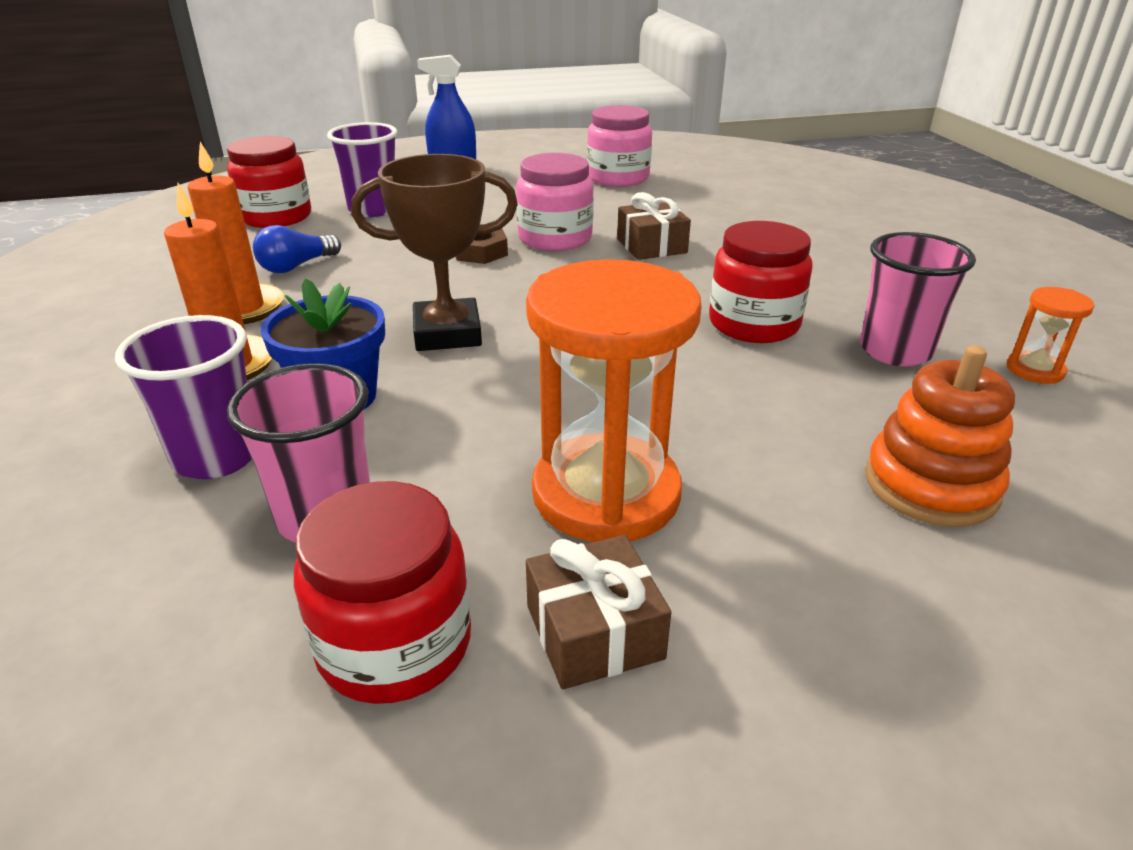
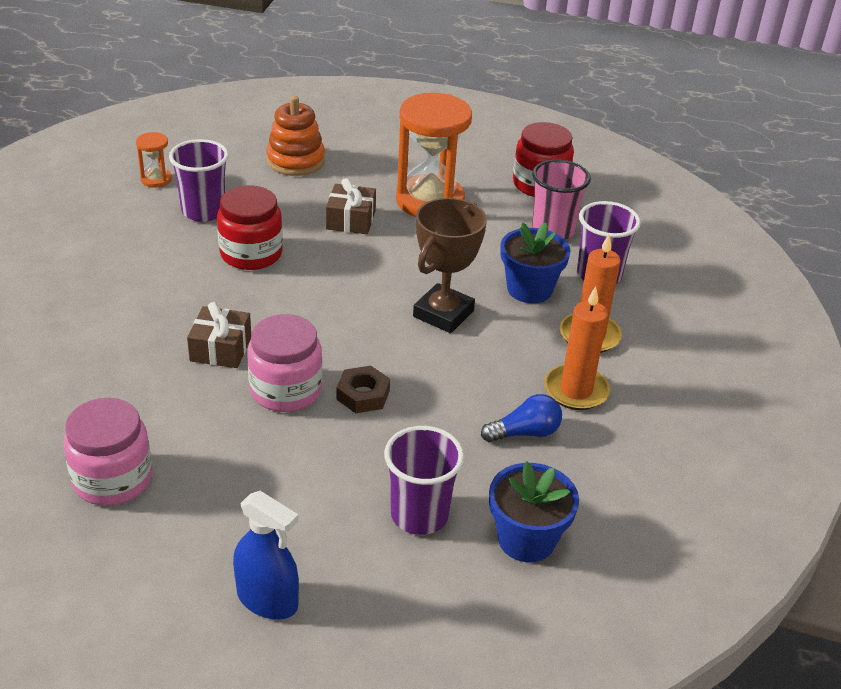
camera: 155 degrees left, 5 degrees up
(276, 217) = (526, 539): red jar -> blue flower pot
(447, 333) = (443, 314): brown trophy -> brown trophy turned 75 degrees counterclockwise
(594, 632) = (472, 166): brown gift -> brown gift (351, 220)
(895, 351) = (203, 211): pink cup -> purple cup

